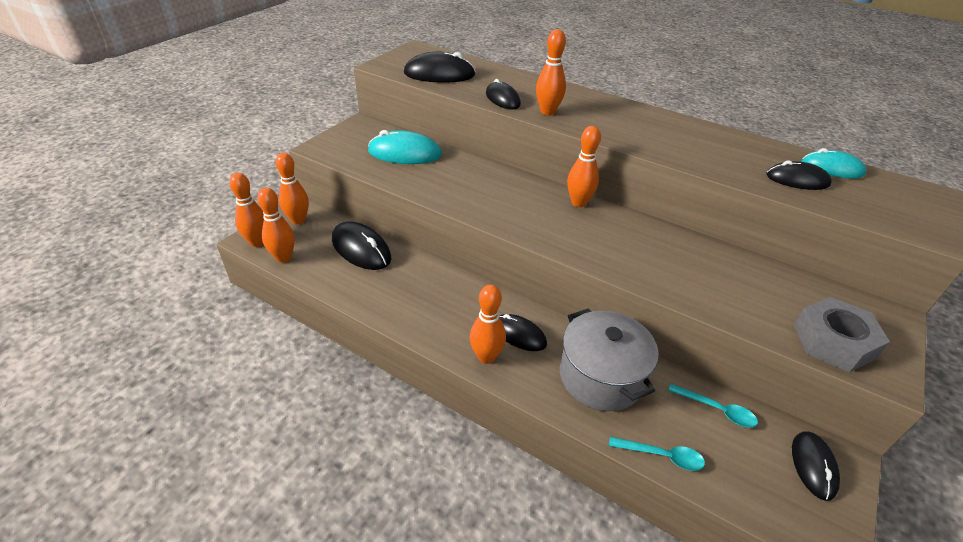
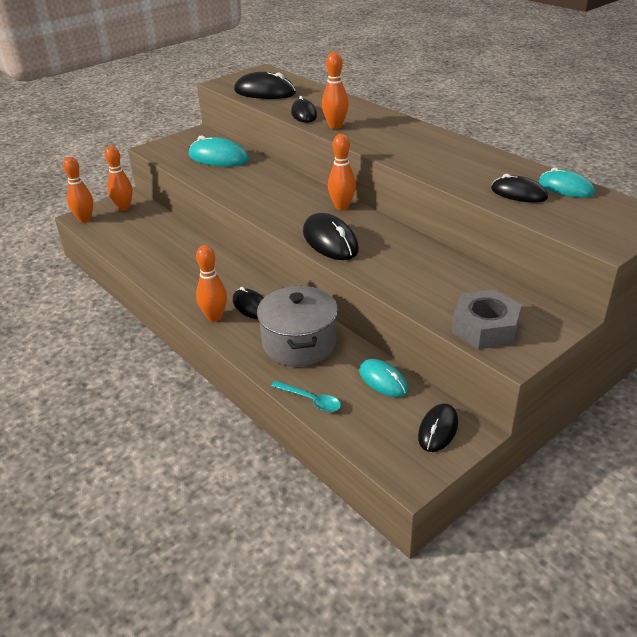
camera: 20 degrees right, 5 degrees down
(283, 257) = (98, 232): orange bowling pin -> none
(361, 249) = (161, 233): black mouse -> black mouse (330, 241)
(717, 410) = (383, 380): turquoise spoon -> turquoise mouse

